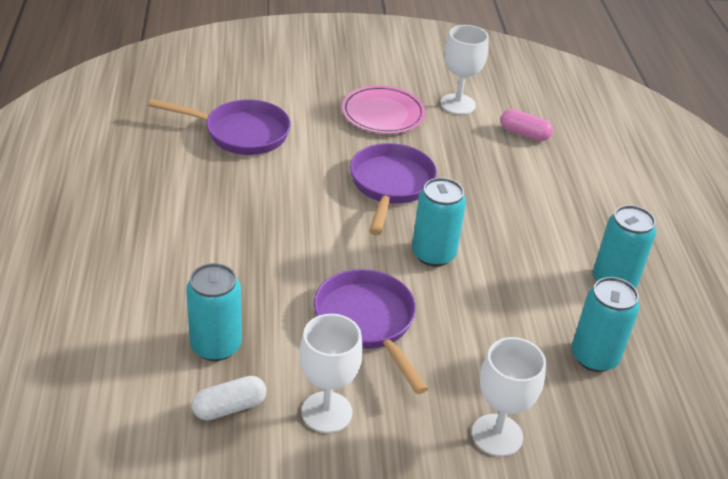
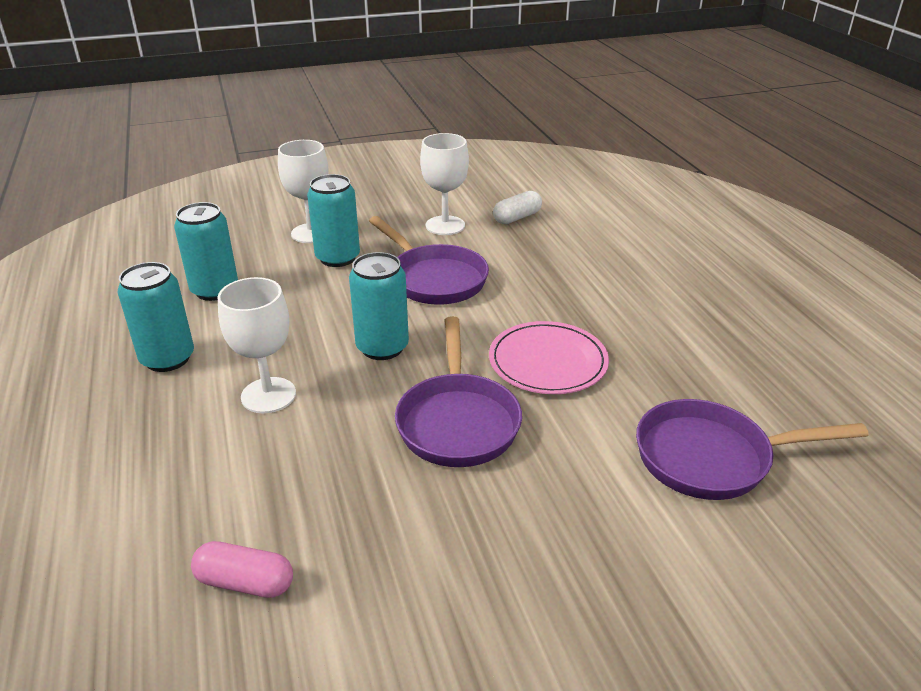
camera: 170 degrees right, 5 degrees down
(216, 346) = (553, 245): turquoise can -> turquoise can (337, 258)
(383, 113) = (518, 563): pink plate -> pink plate (548, 362)
(458, 104) = (380, 633): white goblet -> white goblet (268, 395)

